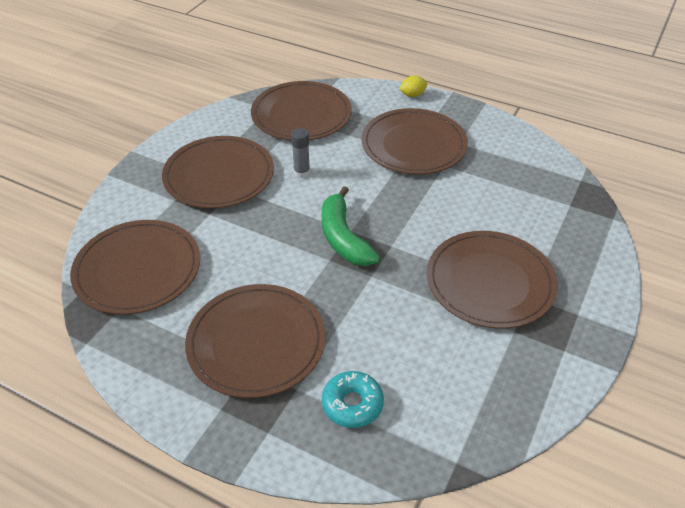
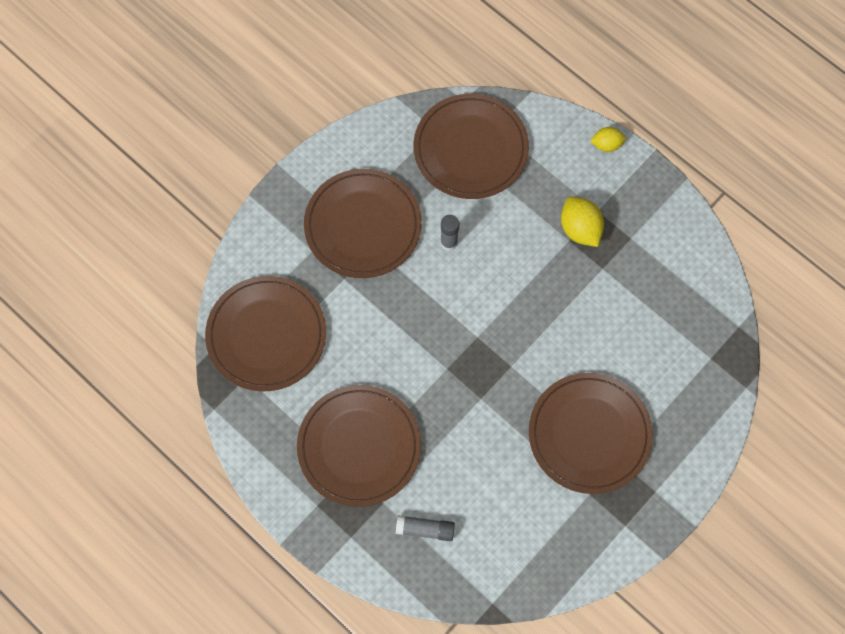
camera: 15 degrees right, 25 degrees up
(343, 238) = (467, 344): green banana -> none
(352, 404) = (425, 529): turquoise donut -> grey glue stick
(413, 145) = (580, 229): brown plate -> yellow lemon

